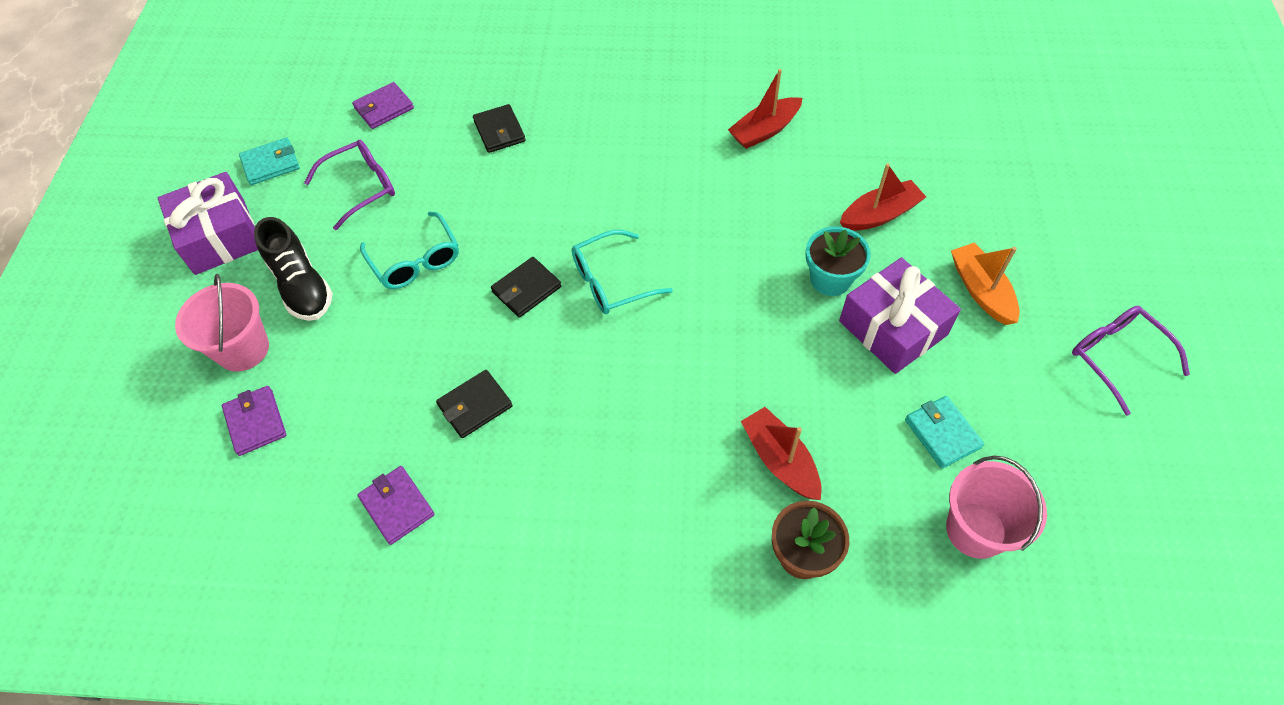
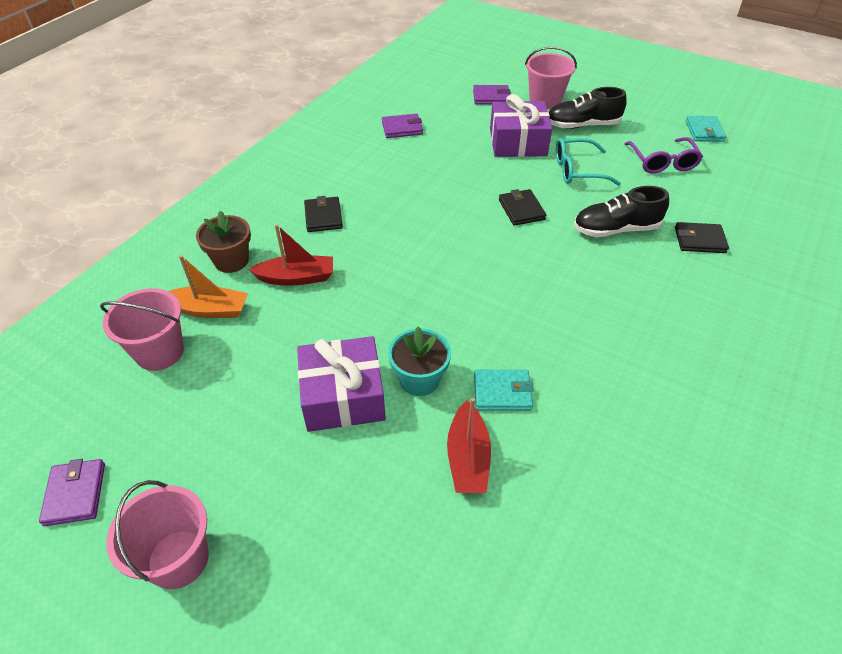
camera: 115 degrees right, 10 degrees down
(220, 236) = (642, 105): purple gift -> purple gift (518, 142)
(384, 108) = (750, 189): purple wallet -> purple wallet (75, 494)
(475, 406) = (444, 167): black wallet -> black wallet (323, 217)
(517, 197) = (616, 229): none -> black shoe
(611, 281) = (502, 251): turquoise glasses -> none
(764, 130) = (630, 419): red boat -> none
(942, 434) = (235, 374): turquoise wallet -> turquoise wallet (502, 392)
(981, 290) = (329, 489): orange boat -> orange boat (209, 310)
(1116, 357) = (178, 559): purple glasses -> pink bucket

